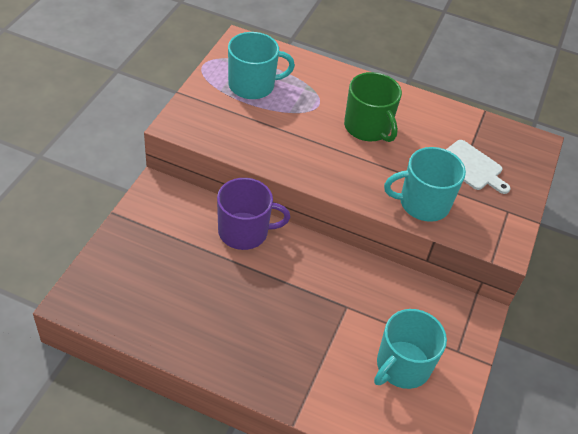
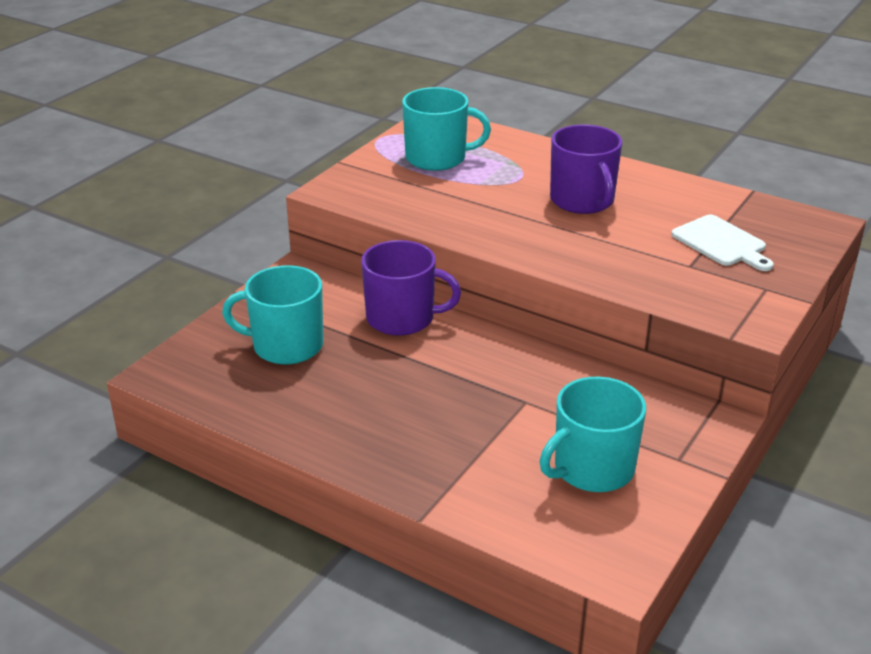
camera: 15 degrees right, 15 degrees down
(368, 127) = (582, 200): green mug -> purple mug
(423, 203) = (643, 275): turquoise mug -> turquoise mug (286, 345)

